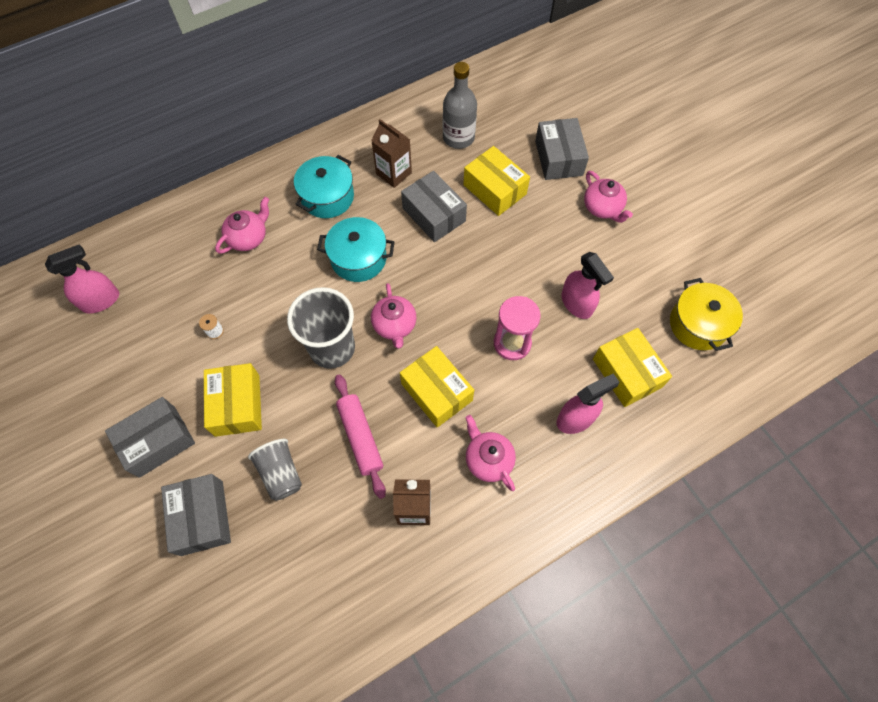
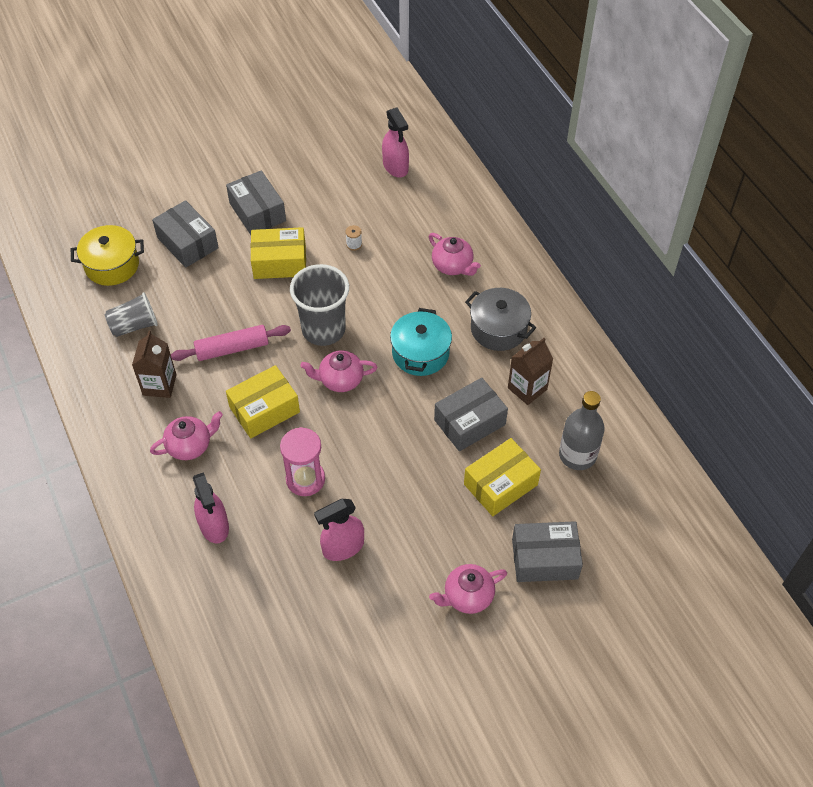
camera: 95 degrees right, 10 degrees down
(202, 517) = (187, 243): grey box -> grey box turned 60 degrees clockwise
(281, 473) = (212, 292): grey cup -> grey cup (134, 325)
(327, 197) = (498, 329): turquoise pot -> grey pot
(626, 373) = (254, 583): yellow box -> none
(698, 324) = (299, 671): yellow pot -> yellow pot (112, 265)

